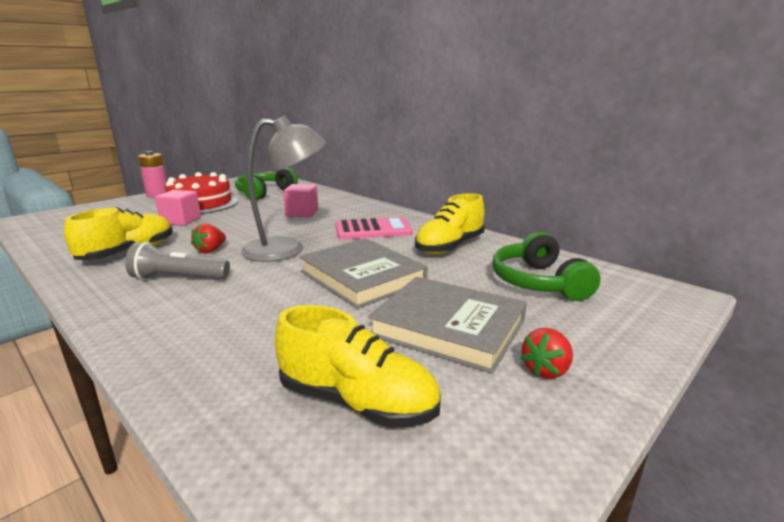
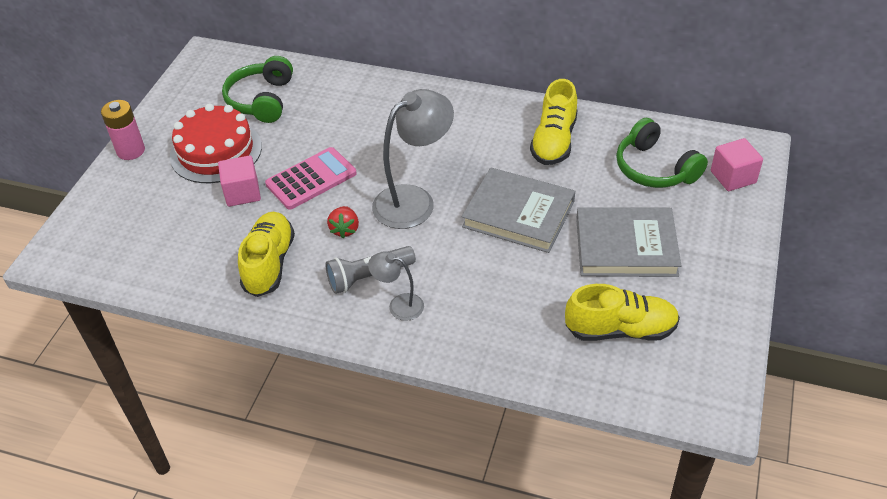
camera: 25 degrees left, 25 degrees up
(168, 302) = (399, 305): none -> grey lamp
(302, 213) = (358, 130): pink cube -> pink cube (733, 177)
(373, 230) = (462, 137): pink calculator -> pink calculator (311, 179)
(546, 370) = (706, 261): red strawberry -> none

